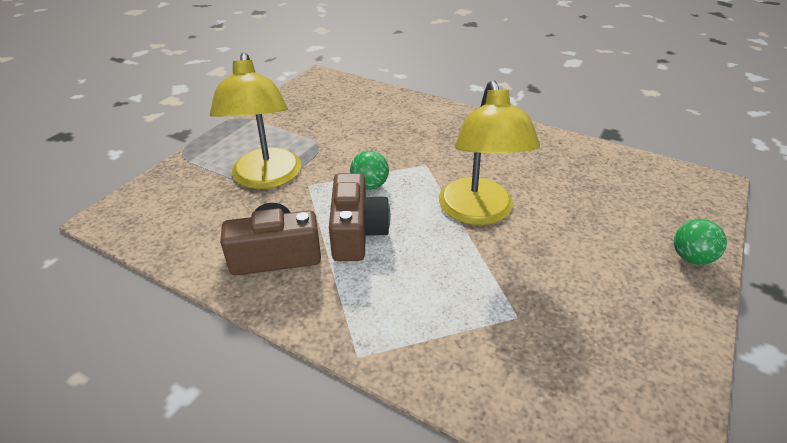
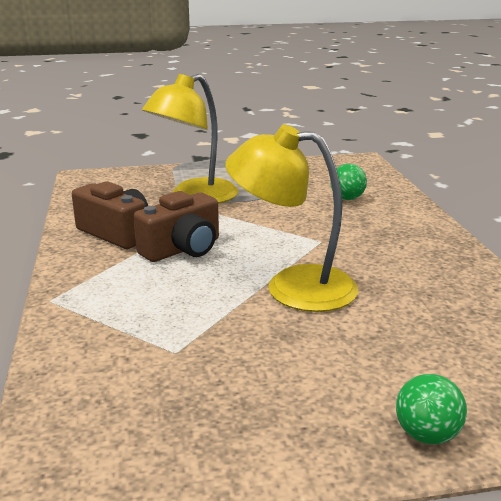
camera: 50 degrees right, 15 degrees down
(370, 185) = (249, 231): green ball -> green ball (347, 198)
(478, 212) = (292, 286): yellow lamp -> yellow lamp turned 60 degrees clockwise

